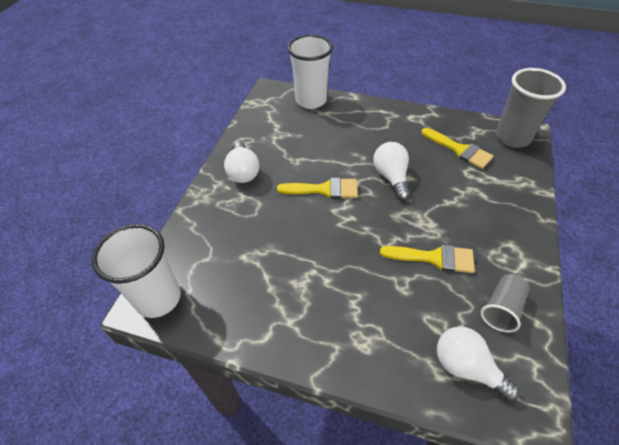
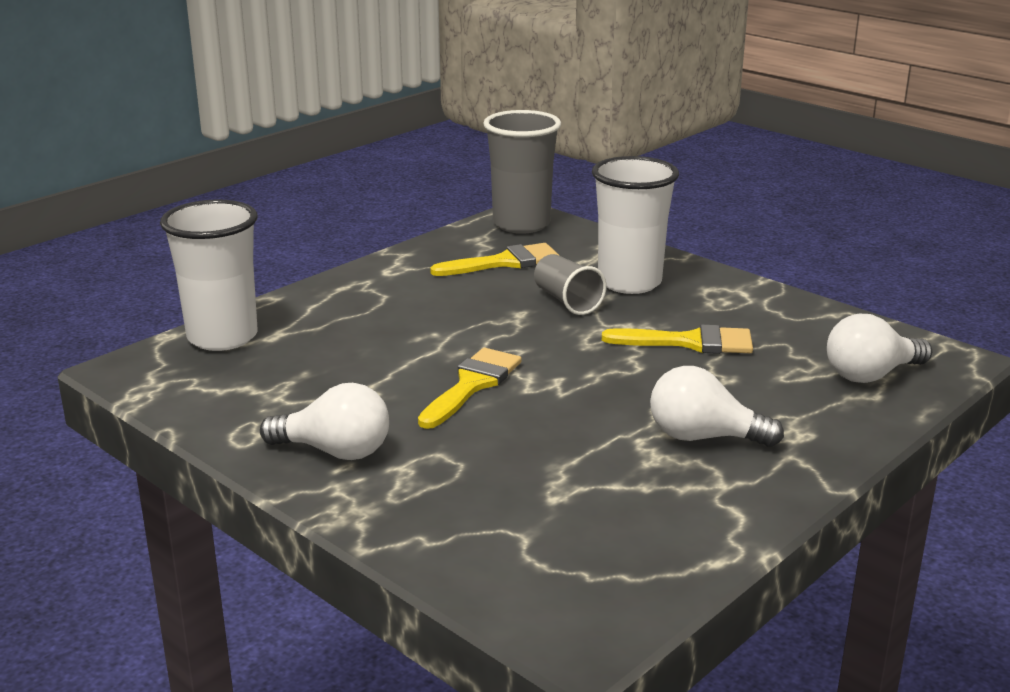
camera: 65 degrees left, 25 degrees down
(158, 298) = (577, 614): white cup -> white cup (629, 282)
(391, 177) = (505, 325): white light bulb -> white light bulb (703, 437)
(434, 258) = (689, 342): yellow brush -> yellow brush turned 60 degrees clockwise
(501, 308) = (800, 327): grey cup -> grey cup (567, 301)

